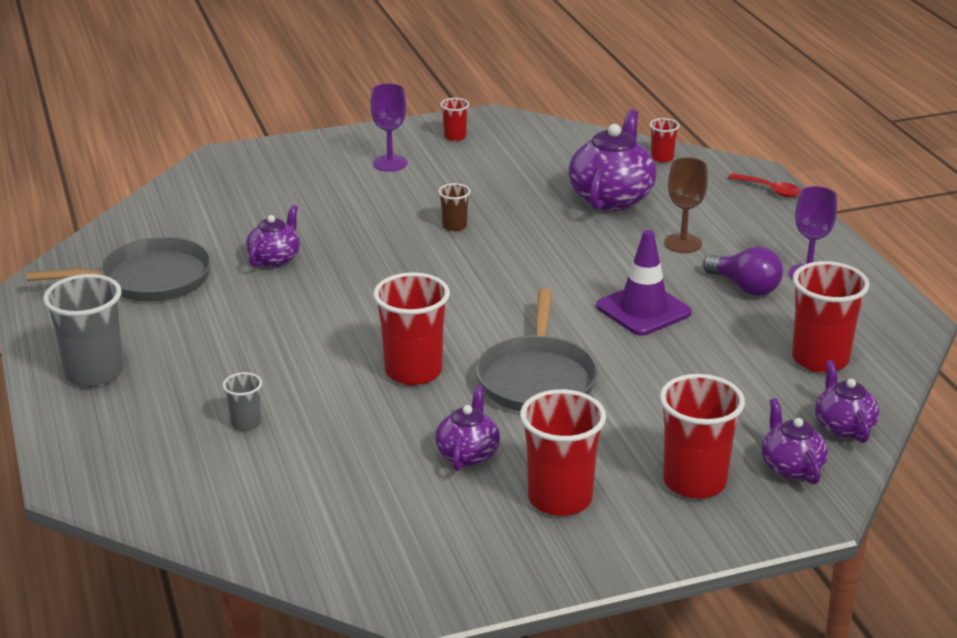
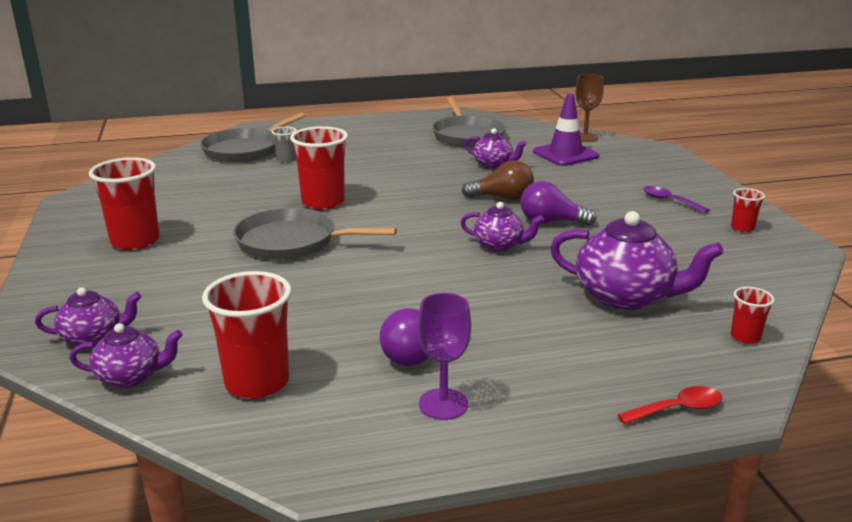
camera: 95 degrees right, 5 degrees down
(94, 373) = (358, 128): grey cup -> none
(194, 471) = (245, 150): none -> grey pan
(388, 252) = (502, 198): none -> brown light bulb
(390, 163) = (669, 201): purple goblet -> purple spoon
(454, 226) = (551, 222): brown cup -> purple light bulb
(468, 454) = (210, 215): purple teapot -> purple teapot (499, 245)
(643, 310) = (386, 294): purple traffic cone -> purple traffic cone (565, 154)
(683, 243) = (522, 328): brown goblet -> brown goblet (585, 137)
(694, 482) = (111, 291): red cup -> none
(770, 190) = (677, 409): red spoon -> red spoon turned 150 degrees counterclockwise

